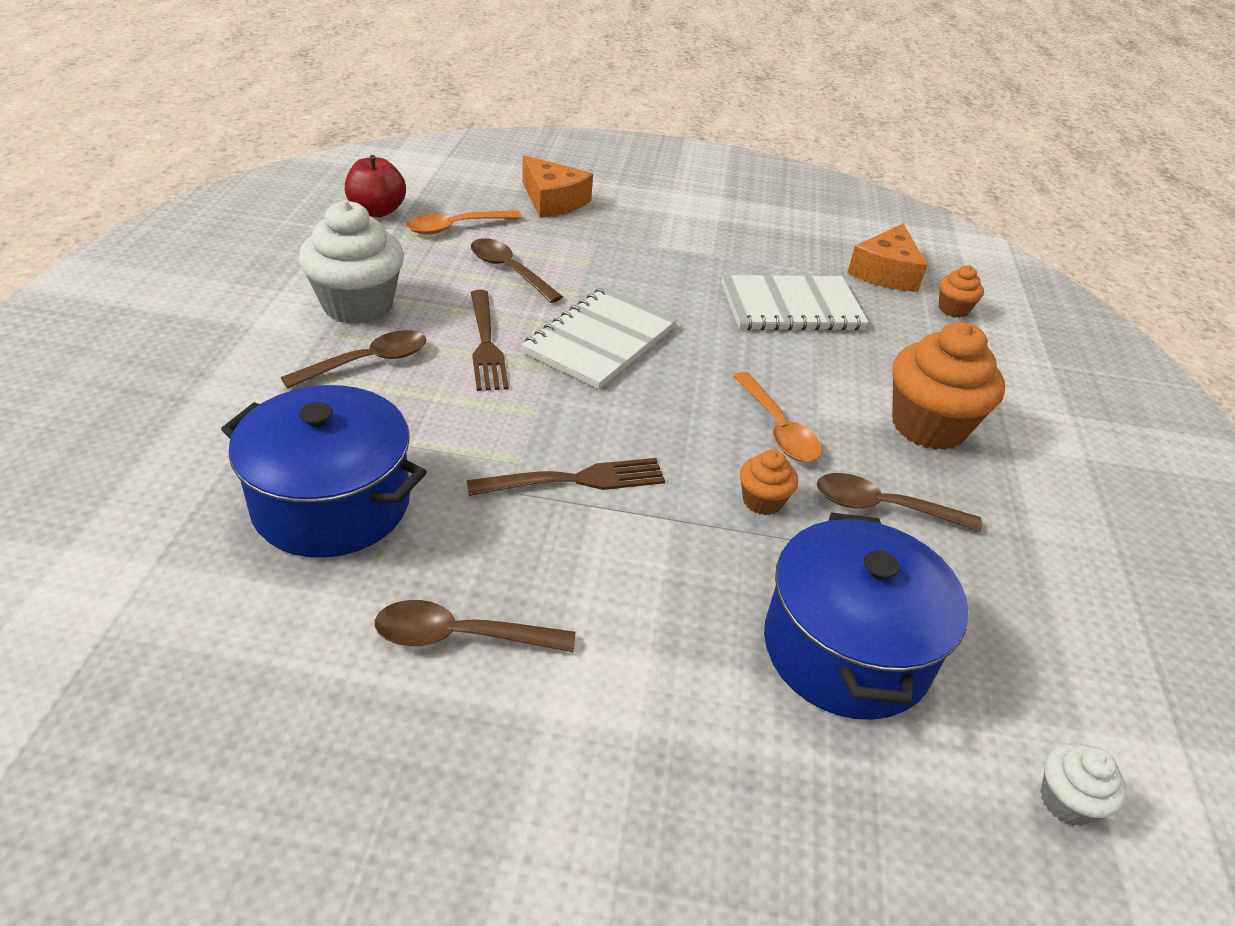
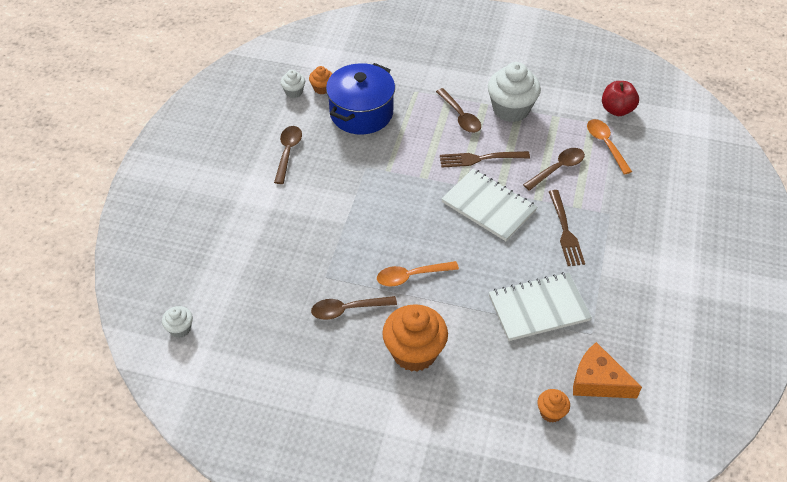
camera: 100 degrees right, 10 degrees up
(217, 643) = (294, 92): none -> white cupcake
(553, 200) = (657, 192): orange cheese -> none
(574, 480) = (372, 189): brown fork -> brown fork (565, 230)
(762, 501) = (355, 259): orange cupcake -> orange cupcake (322, 88)
(791, 307) = (538, 308): white notebook -> white notebook turned 75 degrees clockwise
(846, 649) = (263, 272): blue pot -> none
(882, 507) = (347, 310): brown spoon -> brown spoon turned 120 degrees counterclockwise

